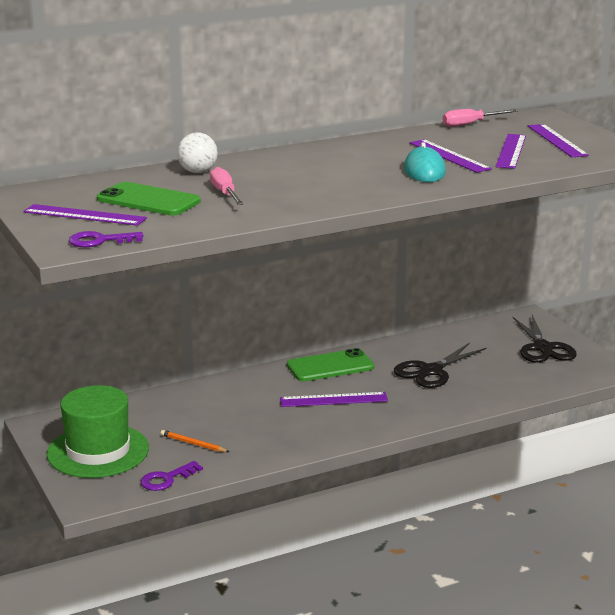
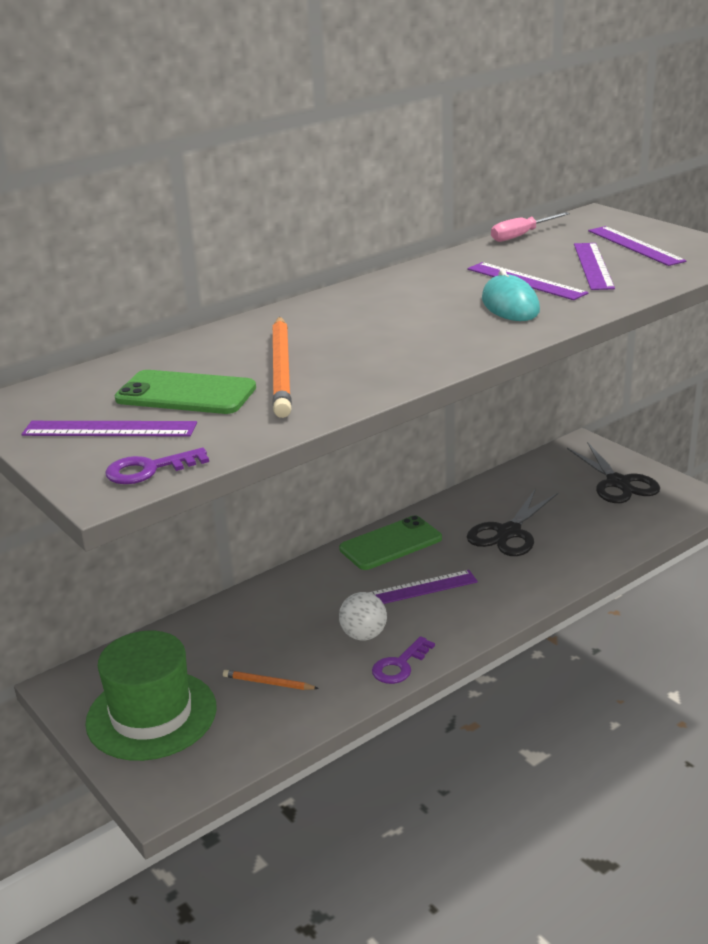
camera: 10 degrees left, 5 degrees up
(166, 479) = (253, 743): purple key -> purple key (400, 665)
(198, 172) = (229, 341): white ball -> white ball (363, 635)
(225, 193) = (282, 370): pink screwdriver -> orange pencil

